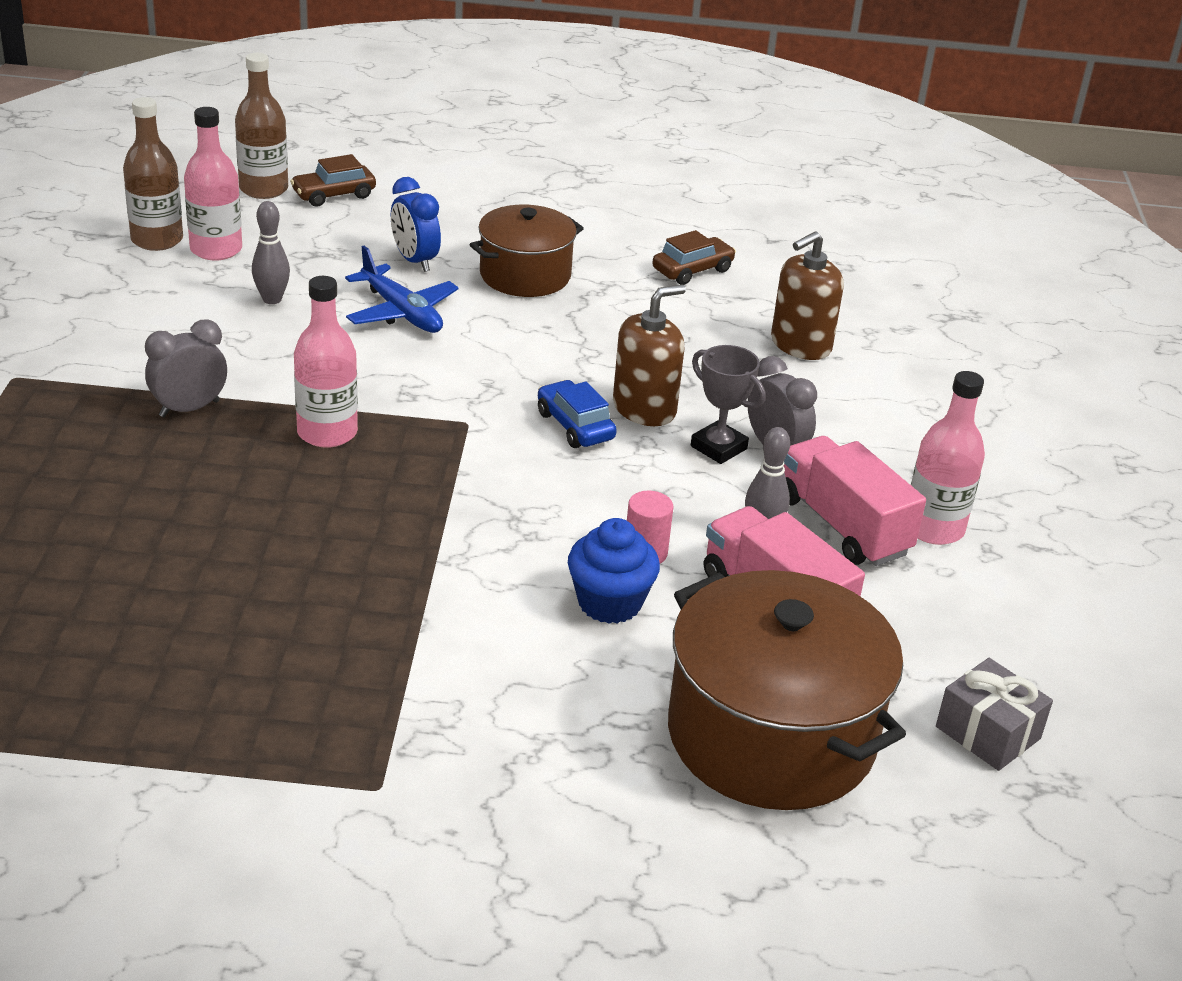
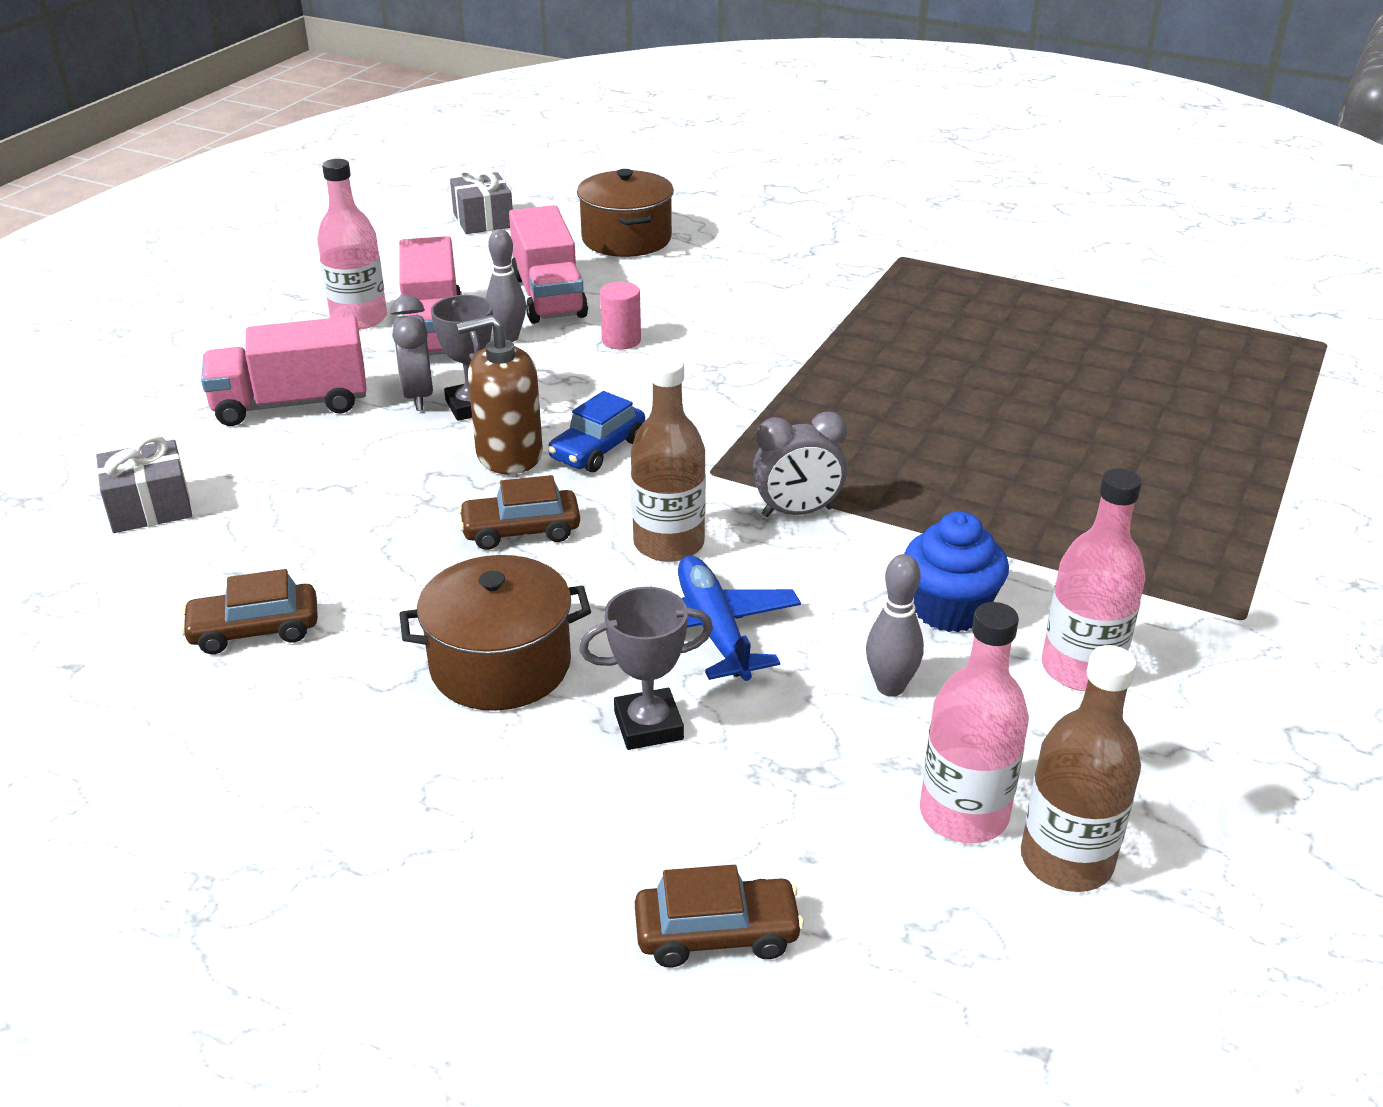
camera: 155 degrees left, 0 degrees up
(189, 409) = (1018, 538): grey clock -> grey clock (797, 512)
(264, 189) = (850, 982): brown bottle -> brown bottle (669, 544)
(327, 433) = (866, 485): pink bottle -> pink bottle (1081, 669)
(414, 261) = (648, 725): blue clock -> grey trophy
(575, 426) = (598, 449): blue car -> blue car turned 45 degrees clockwise
(581, 352) = (521, 531): none -> brown car
(609, 603) = (678, 315): blue cupcake -> blue cupcake (949, 609)
(771, 736) = (626, 239): brown pot -> brown pot, size x0.62
(800, 345) = (252, 496): brown soap dispenser -> none
(859, 326) = (150, 507): none -> grey gift
(871, 421) = (291, 404): none -> pink truck

